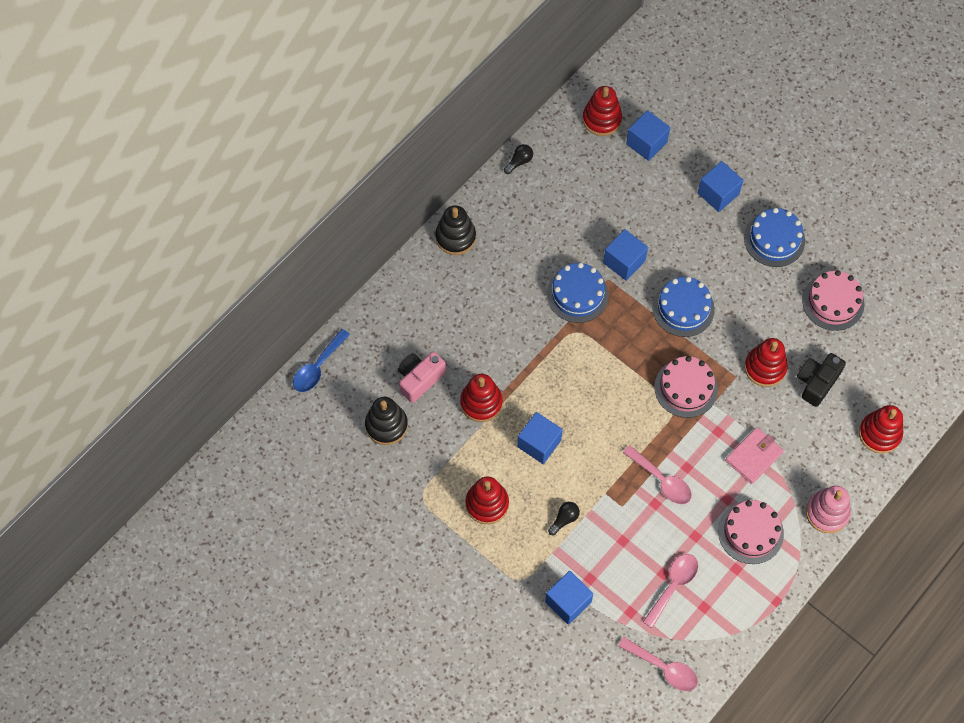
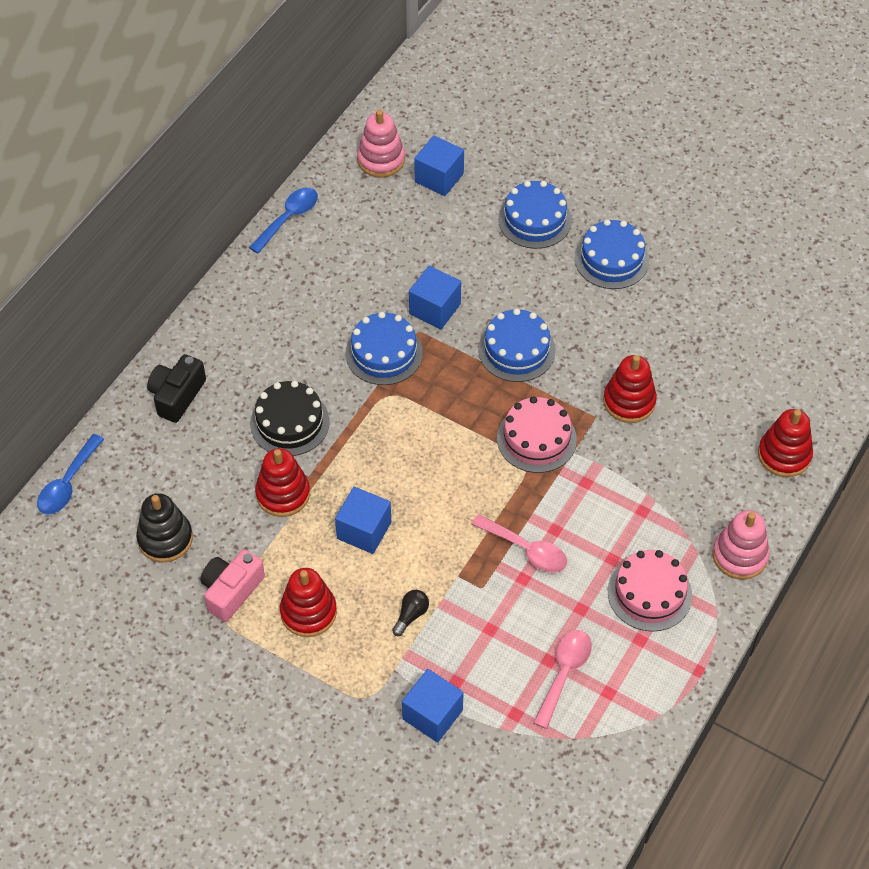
camera: 10 degrees left, 10 degrees down
(419, 379) = (200, 478): pink camera -> pink camera (231, 591)
(455, 237) = (222, 311): black stacking toy -> none
(495, 343) = (289, 422): none -> black cake
(519, 162) = (288, 218): black light bulb -> blue spoon
(602, 119) = (381, 160): red stacking toy -> pink stacking toy
(663, 668) = (570, 776): pink spoon -> none
(718, 194) = (535, 220): blue cube -> blue cake
(753, 456) = (635, 504): pink wallet -> none
(817, 382) = (695, 409): black camera -> black camera (177, 396)
(833, 302) = (696, 317): pink cake -> none

